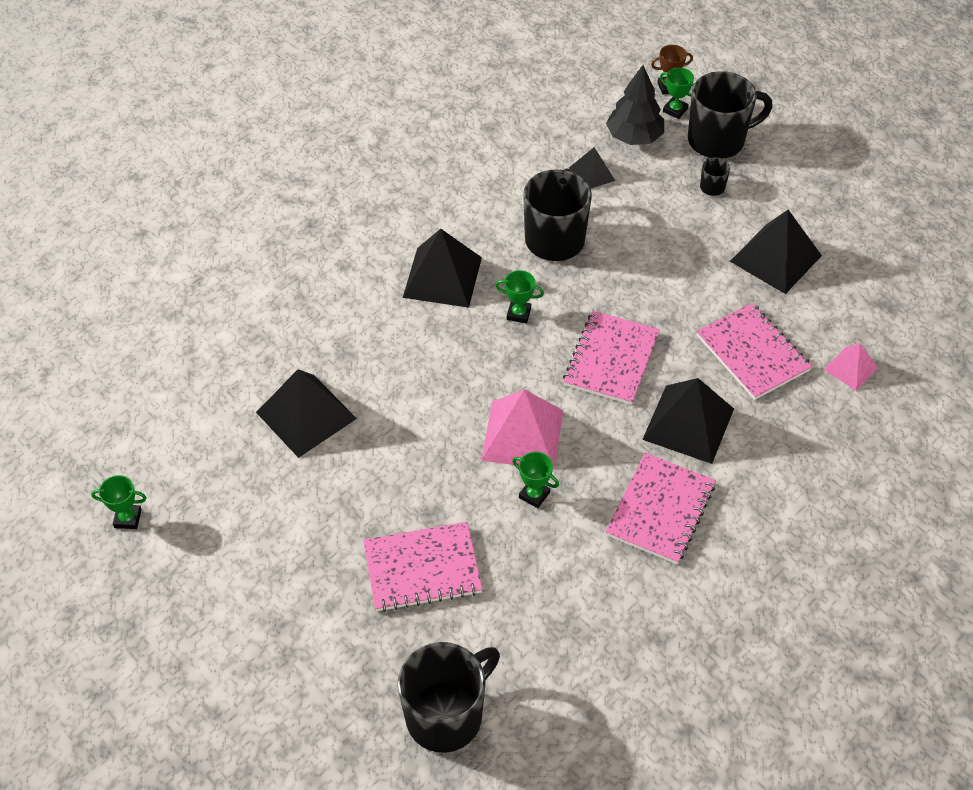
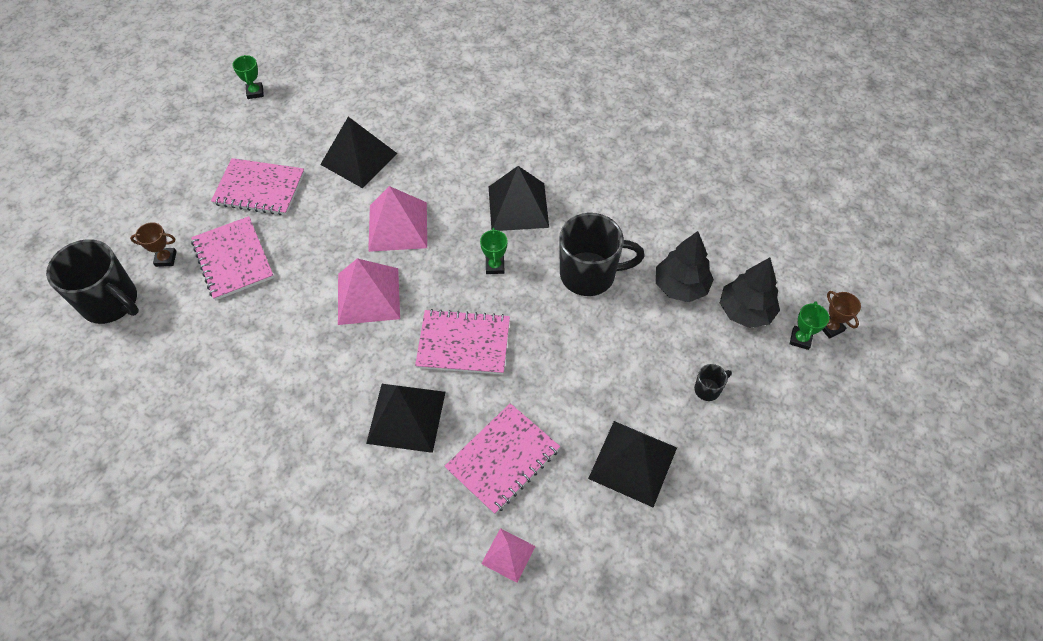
camera: 75 degrees right, 5 degrees up
(394, 647) = (166, 259): none -> brown trophy
(430, 391) = (398, 226): none -> pink pyramid
(534, 495) = (310, 316): green trophy -> none
(592, 174) = (681, 286): black pyramid -> black tree
(660, 510) = (309, 410): pink notebook -> pink notebook (259, 188)
(718, 140) = (775, 384): black mug -> none

